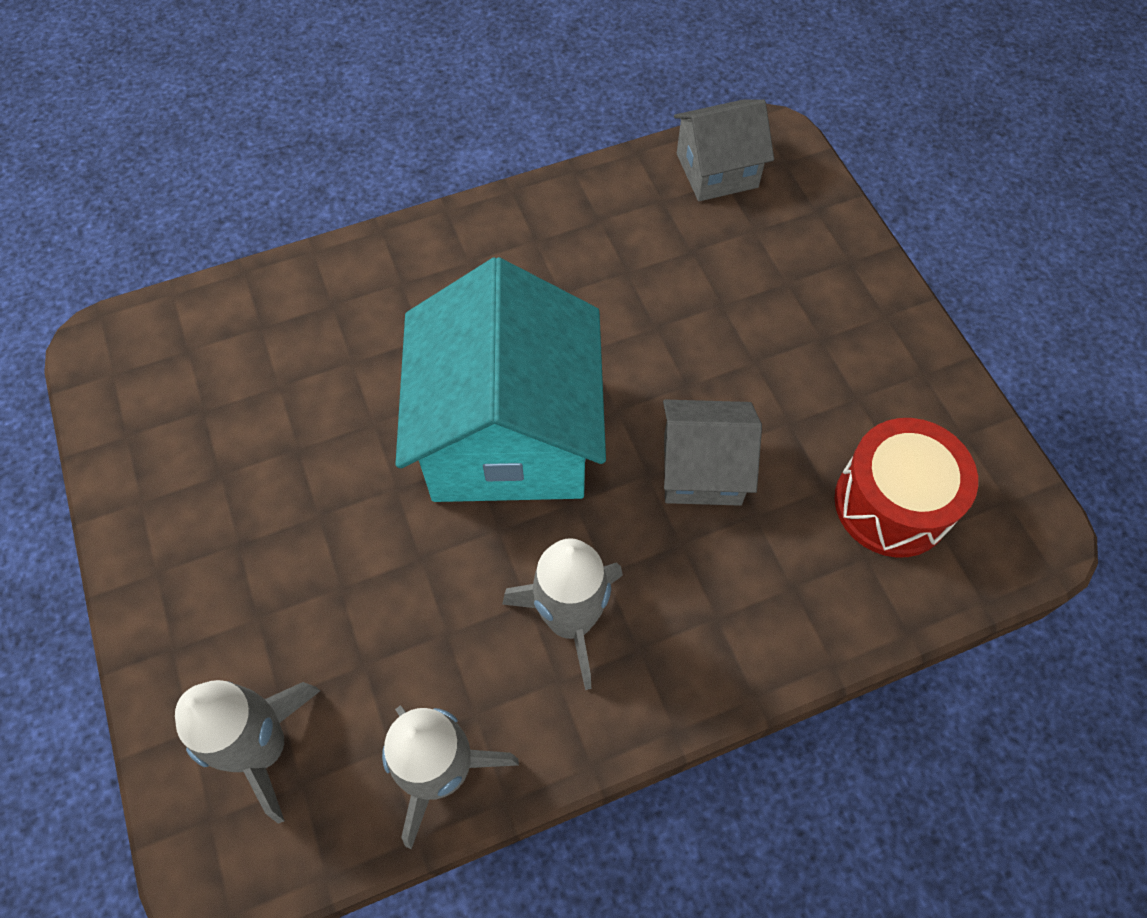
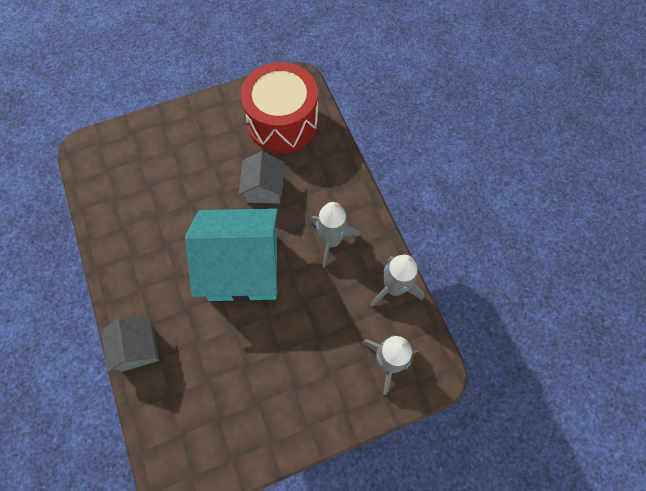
camera: 90 degrees left, 5 degrees up
(716, 170) = (100, 173): grey house -> grey house (137, 348)
(892, 503) = (283, 122): red drum -> red drum, size x1.56

